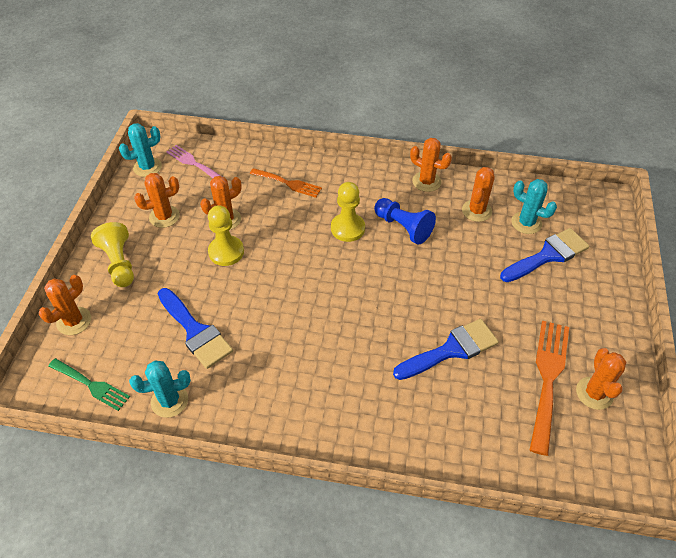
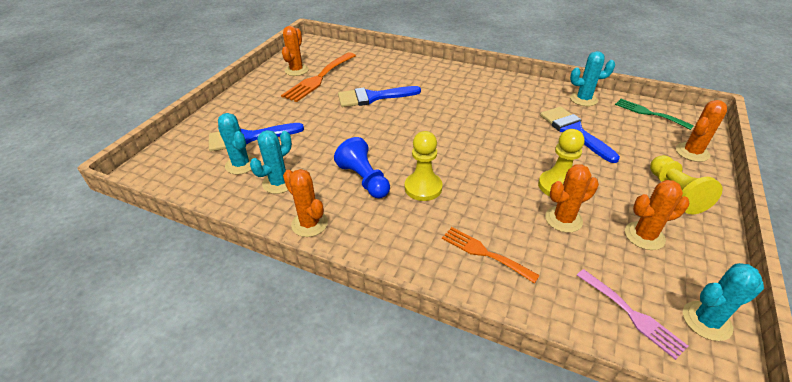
camera: 165 degrees left, 10 degrees down
(476, 211) = (279, 183): orange cactus -> turquoise cactus

